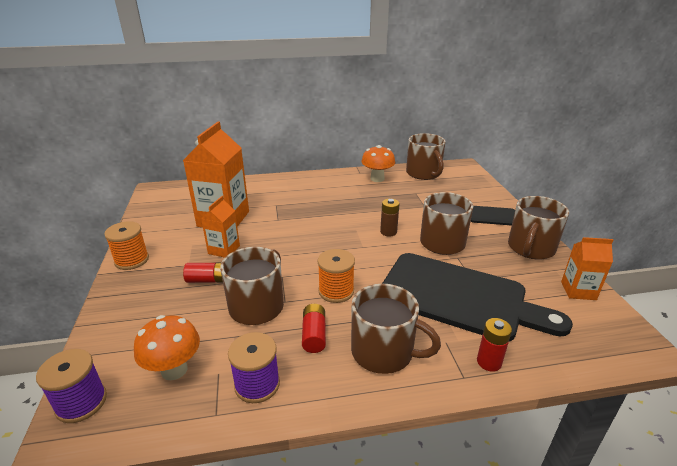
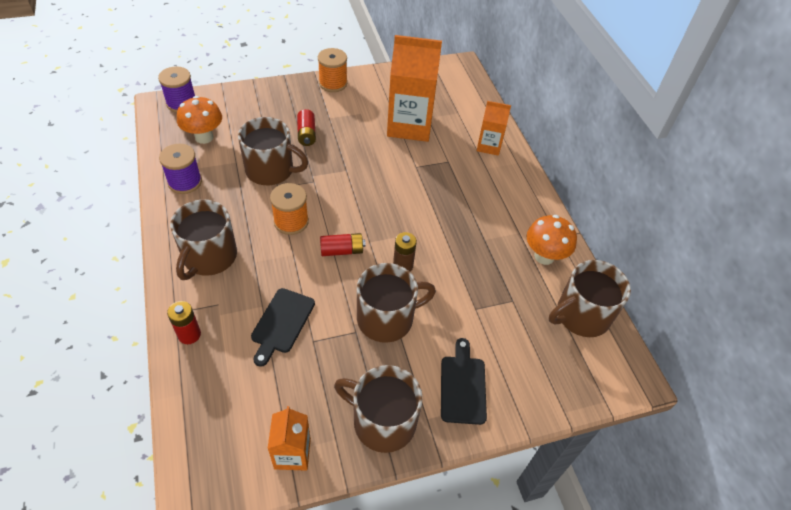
camera: 80 degrees right, 20 degrees up
(224, 249) = (354, 135): orange carton -> orange carton (489, 146)
(314, 335) = (233, 210): red battery -> red battery (342, 250)
(459, 297) = (282, 323): black cutting board -> black cutting board, size x0.46

